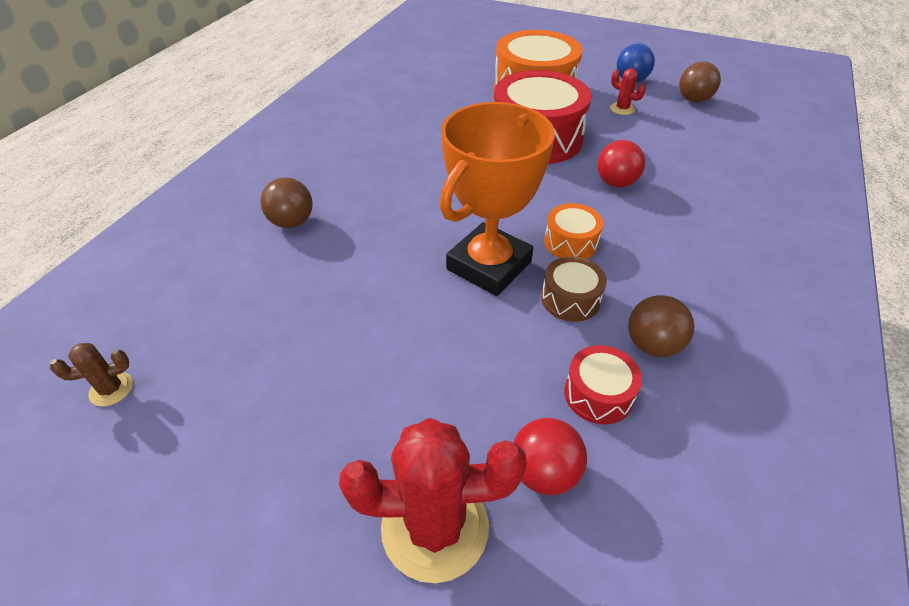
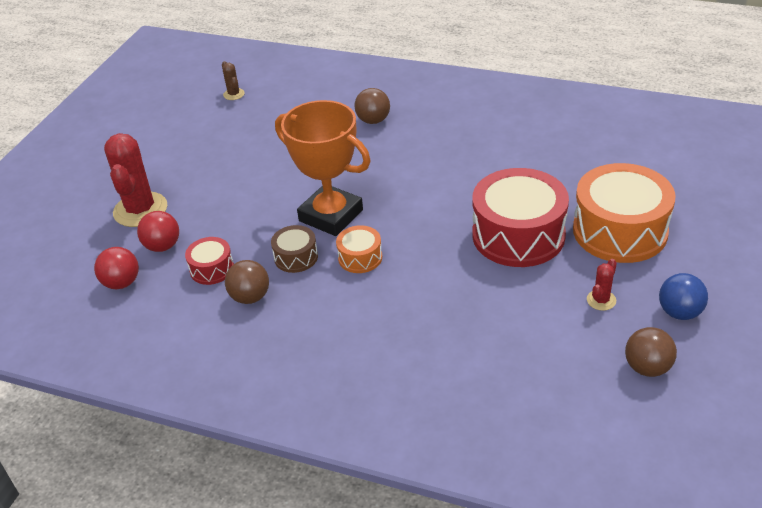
camera: 90 degrees right, 5 degrees down
(616, 183) = (449, 288): red ball -> red ball (122, 283)

